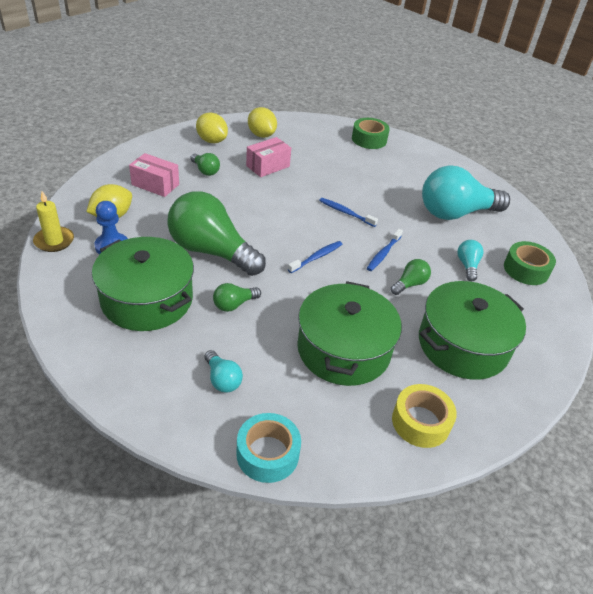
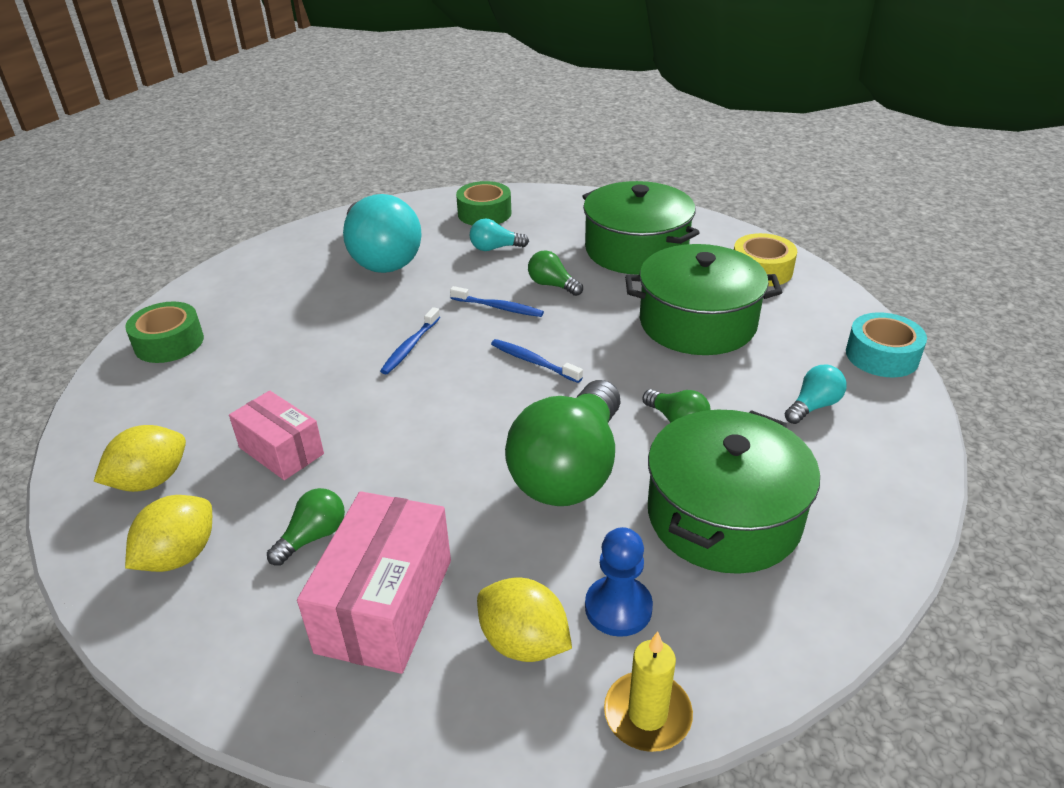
camera: 95 degrees left, 5 degrees down
(155, 184) = (385, 605): pink box -> pink box, size x1.54

